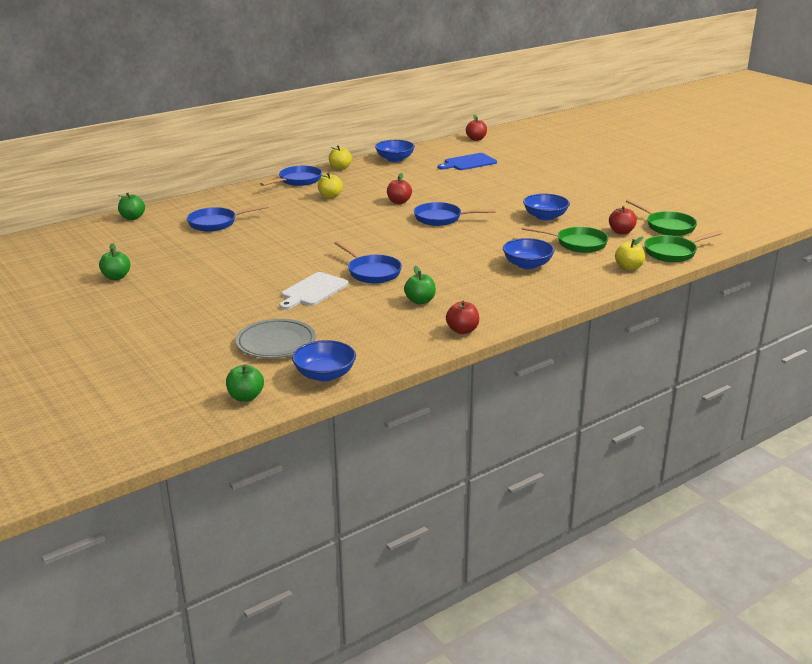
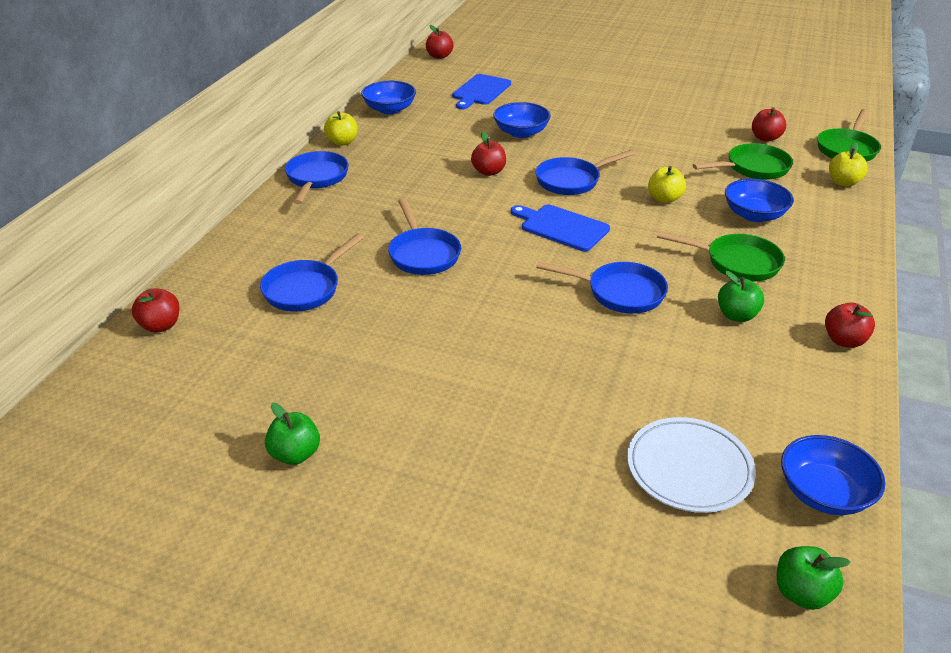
camera: 35 degrees left, 10 degrees up
(132, 217) = (160, 325): green apple -> red apple
(276, 343) = (689, 468): grey plate -> white plate
(297, 226) = (423, 254): none -> blue pan
(313, 291) = (599, 354): white cutting board -> none
(330, 196) = (395, 190): yellow apple -> yellow apple (664, 199)
(393, 237) = (561, 227): none -> blue cutting board
(545, 217) = (669, 142): blue bowl -> blue bowl (521, 132)
(667, 226) = (791, 117): green pan -> green pan (736, 262)

